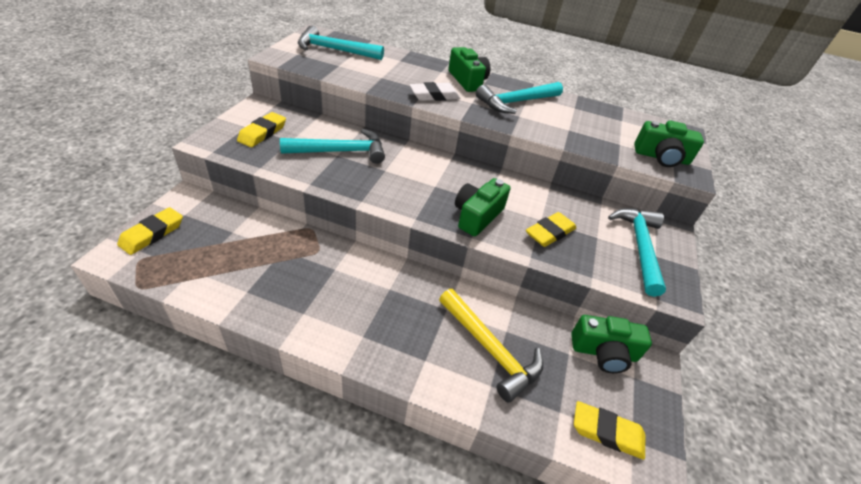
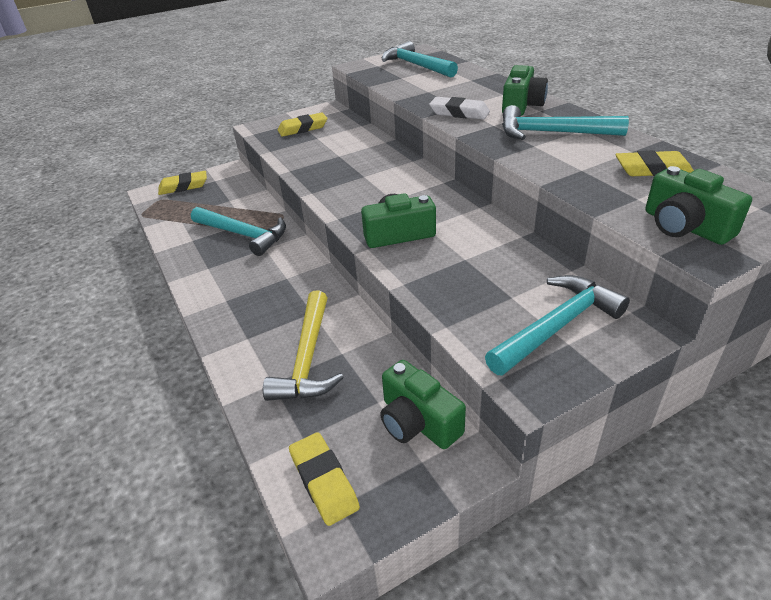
camera: 50 degrees right, 5 degrees down
(341, 151) = (345, 154): turquoise hammer -> turquoise hammer (244, 235)
(550, 233) = (457, 273): yellow eraser -> yellow eraser (652, 169)

